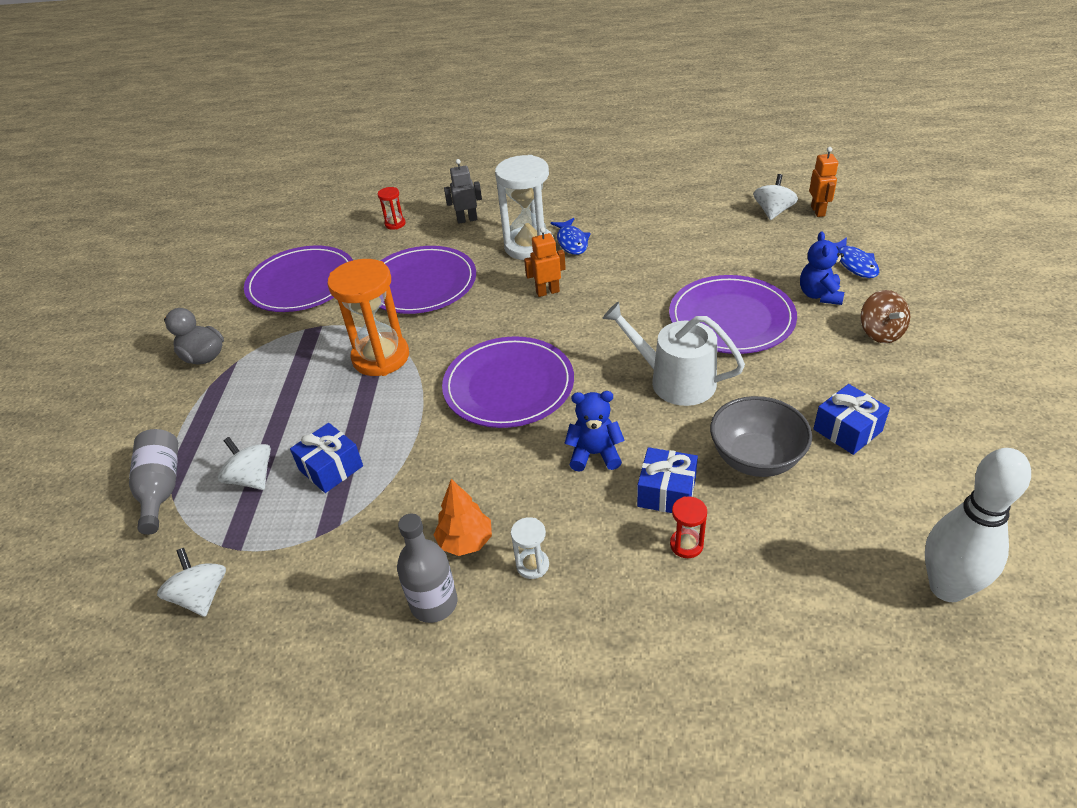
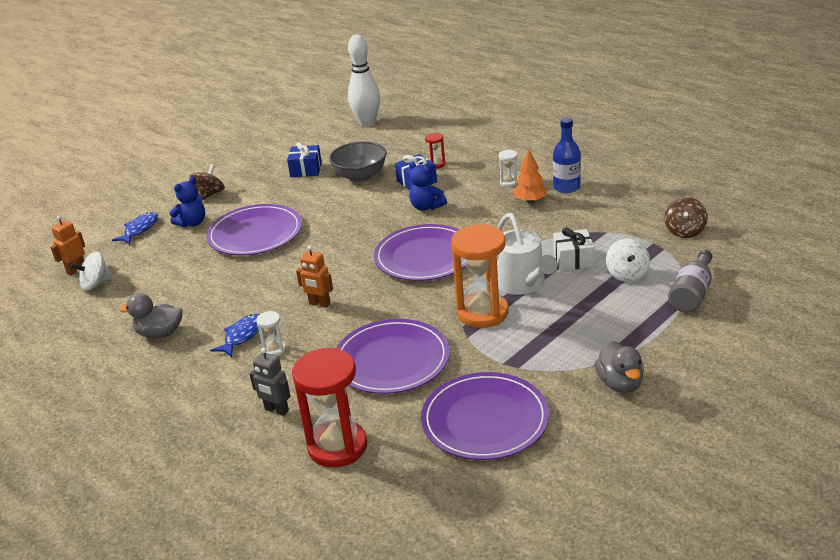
camera: 140 degrees left, 10 degrees down
(202, 596) = (684, 231): white spinning top -> brown spinning top
(331, 468) = (573, 259): blue gift -> white gift
(395, 224) = (337, 447): red hourglass -> red hourglass, size x2.27
(434, 603) = (566, 187): grey bottle -> blue bottle
(529, 246) = (274, 350): white hourglass -> white hourglass, size x0.44
(641, 213) = (160, 333): none -> grey duck
(675, 381) = (338, 219): white watering can -> white watering can (522, 283)

